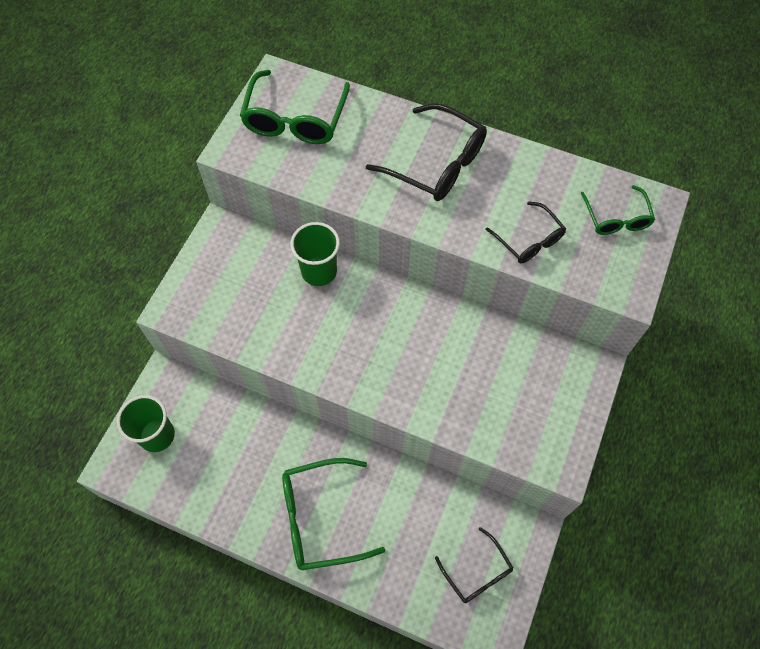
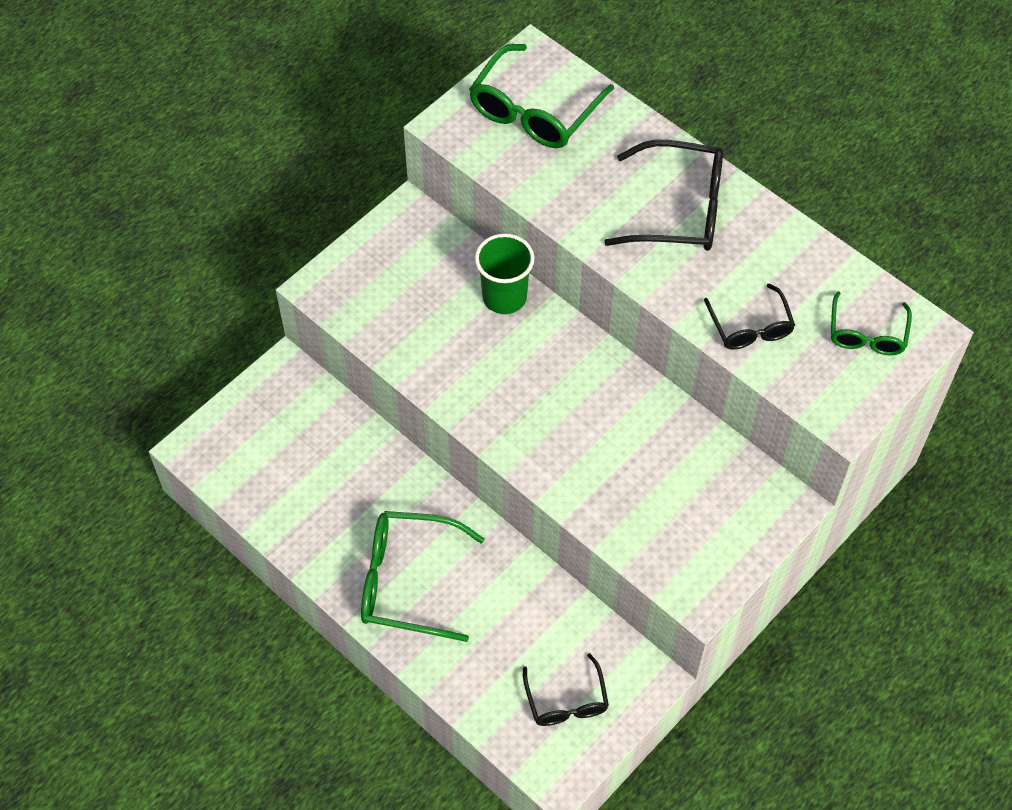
camera: 20 degrees right, 5 degrees down
(157, 435) = (254, 431): green cup -> none
(436, 164) = (679, 209): black glasses -> black glasses turned 45 degrees counterclockwise

